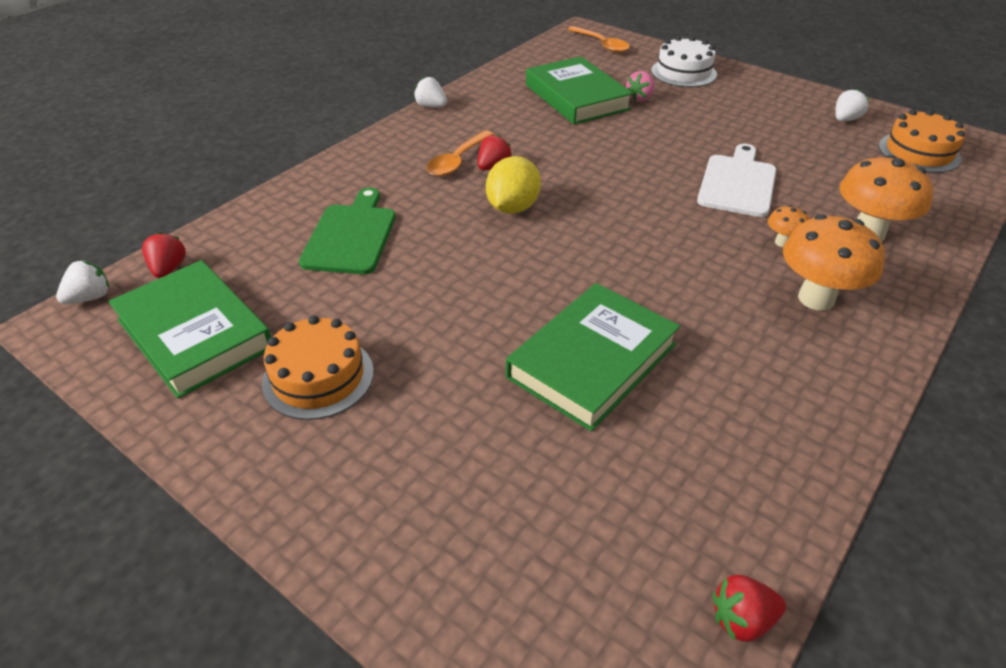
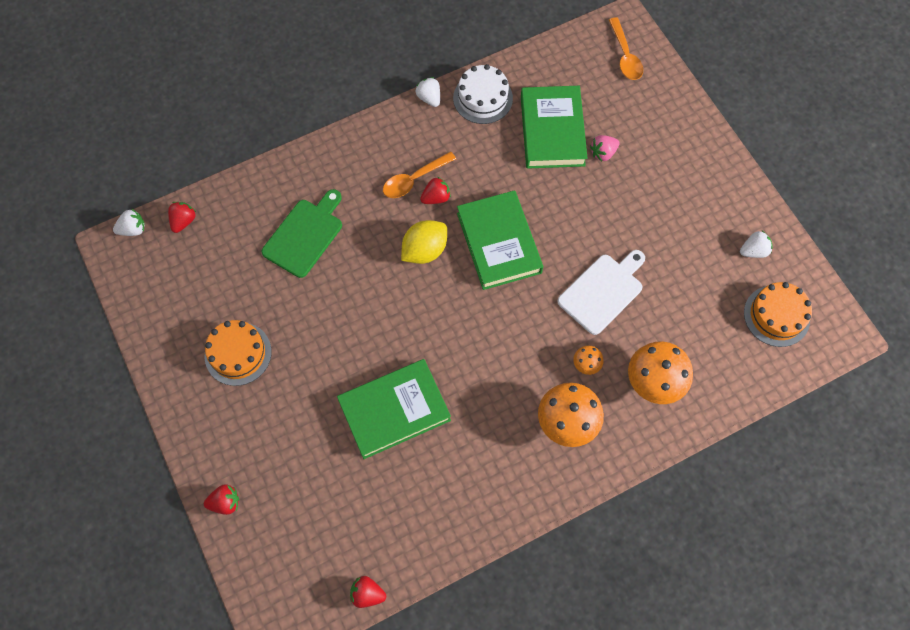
camera: 25 degrees right, 25 degrees up
(195, 333) = (183, 288): green book -> green book (499, 243)
(399, 584) = (225, 502): none -> red strawberry
(683, 72) = (668, 129): white cake -> white cake (483, 98)

